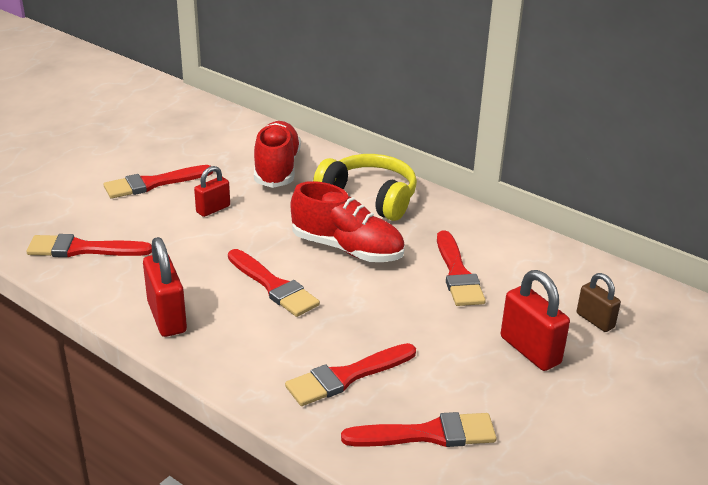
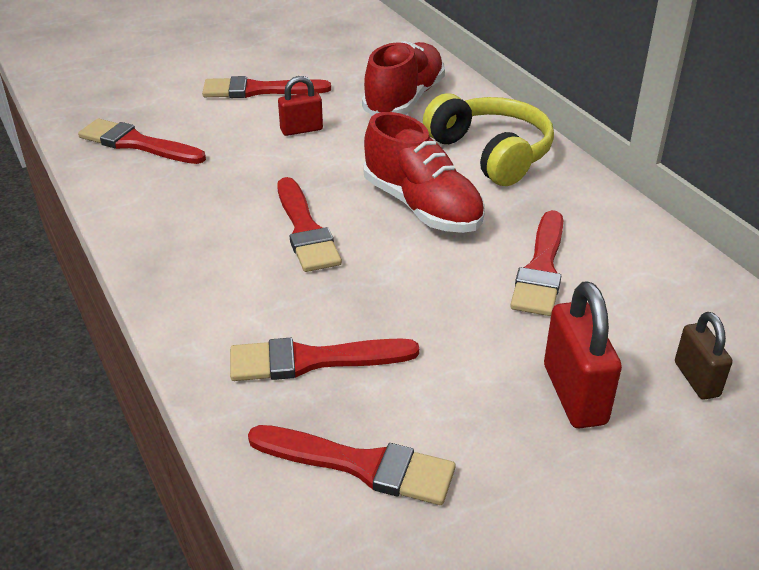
camera: 25 degrees right, 5 degrees up
(167, 317) = (165, 236): red padlock -> none

